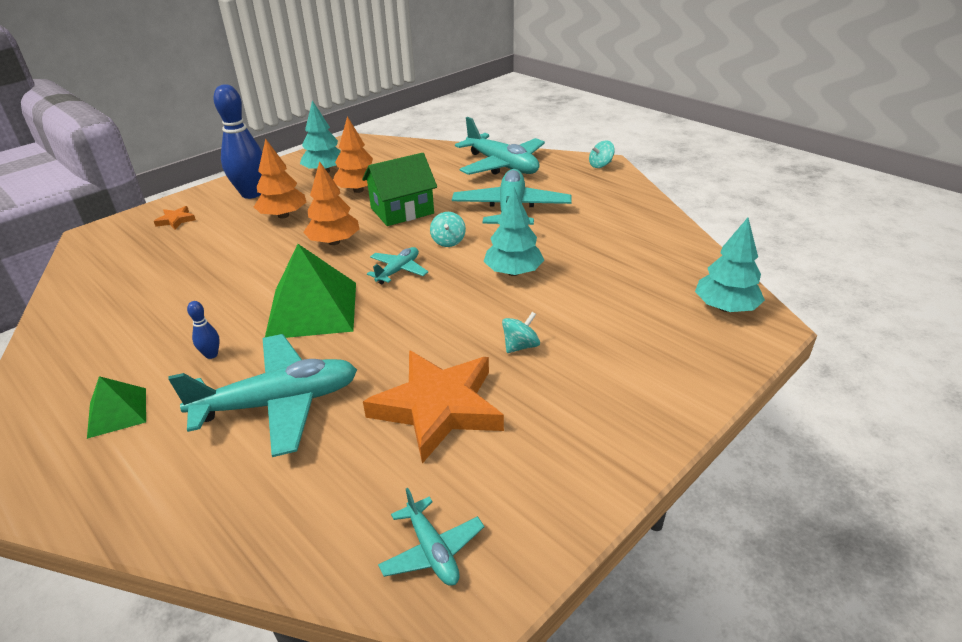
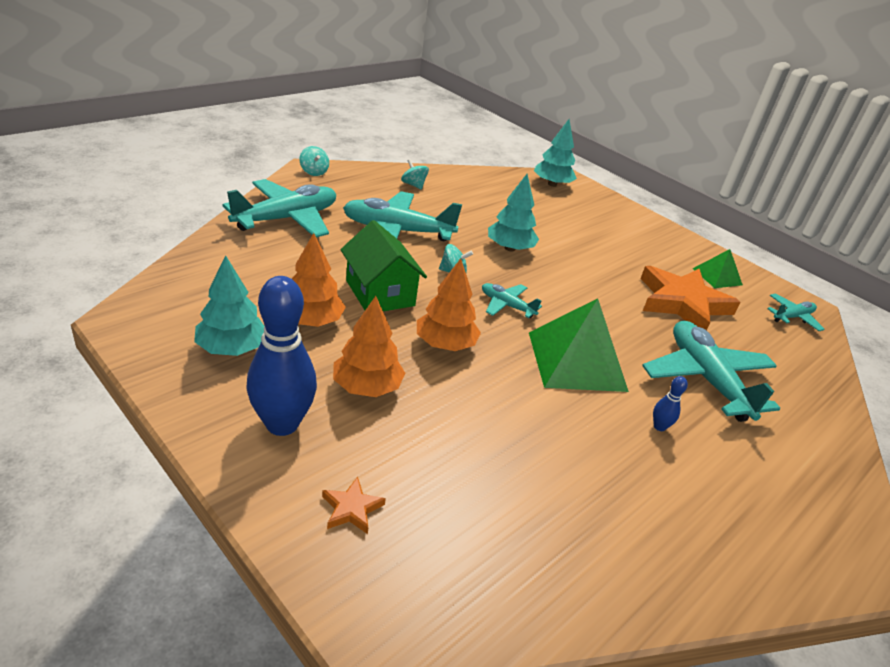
camera: 95 degrees left, 0 degrees up
(117, 412) = (756, 484): green pyramid -> green pyramid (717, 276)
(520, 346) = (608, 261): turquoise spinning top -> turquoise spinning top (413, 185)

